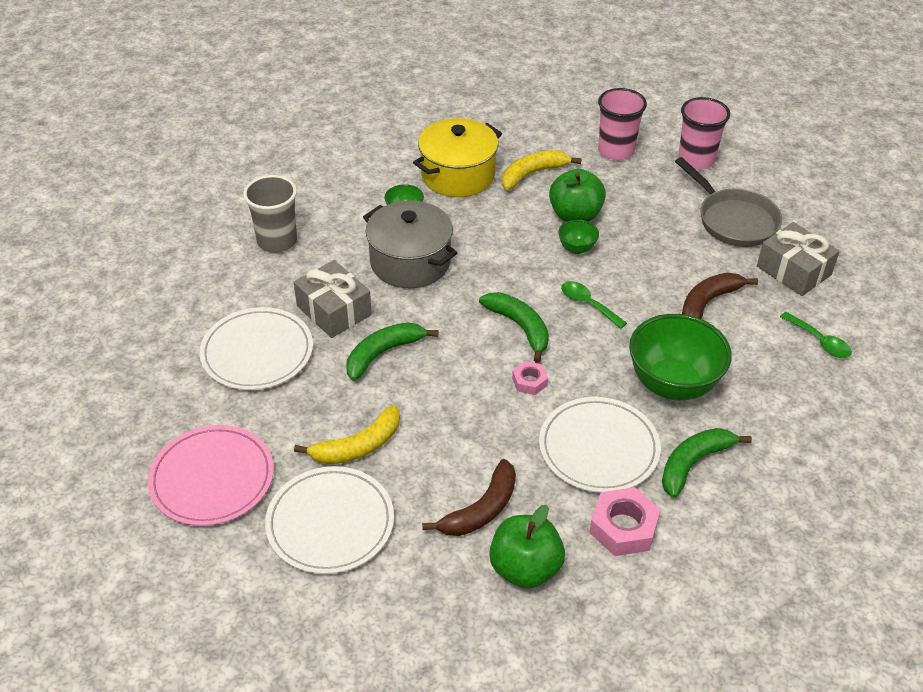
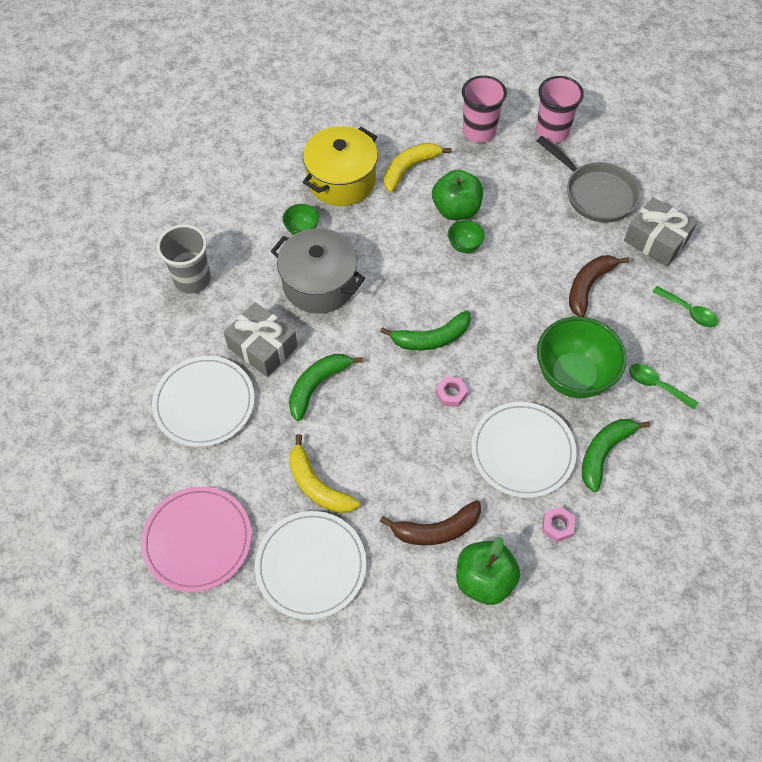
camera: 10 degrees left, 15 degrees up
(358, 446) = (317, 485): yellow banana -> yellow banana turned 90 degrees clockwise
(481, 510) = (436, 530): brown banana -> brown banana turned 45 degrees clockwise
(520, 327) = (431, 338): green banana -> green banana turned 120 degrees clockwise
(588, 304) = (485, 304): green spoon -> green spoon (656, 385)
(623, 527) = (557, 526): pink nut -> pink nut, size x0.57

